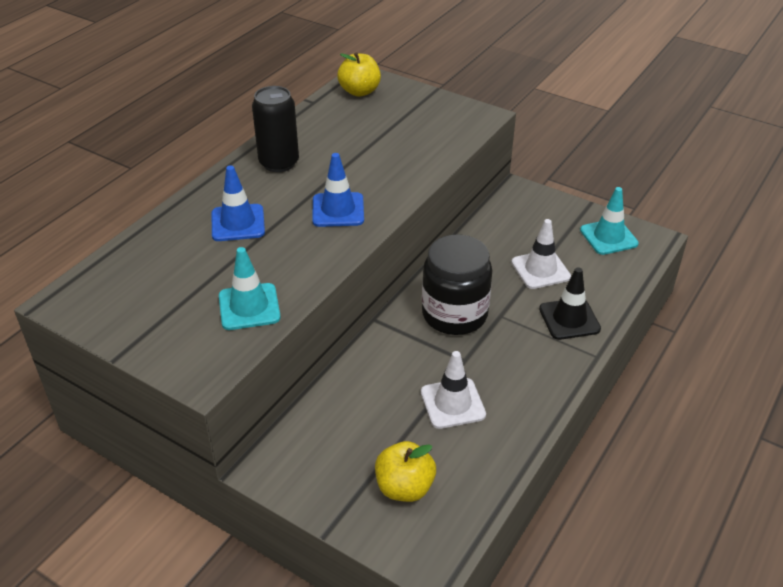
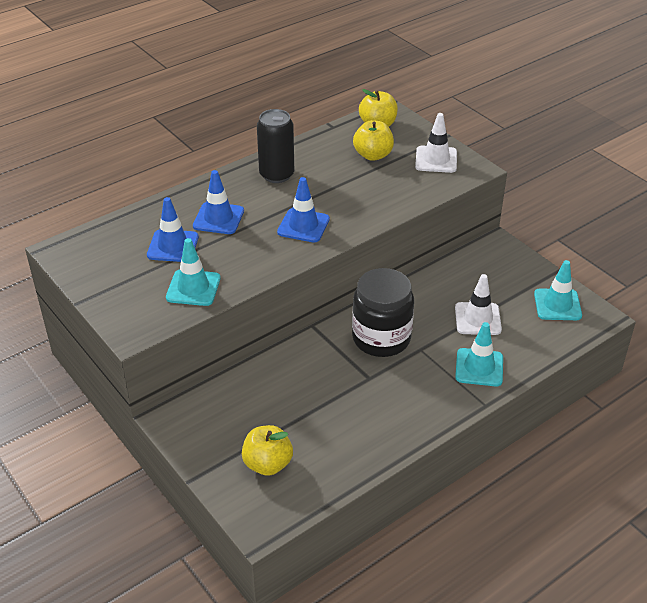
camera: 20 degrees right, 0 degrees up
(200, 265) = (173, 246): none -> blue traffic cone
(372, 122) = (373, 155): none -> yellow apple
(452, 403) = (340, 410): white traffic cone -> white traffic cone (436, 160)
(569, 319) = (479, 367): black traffic cone -> turquoise traffic cone

